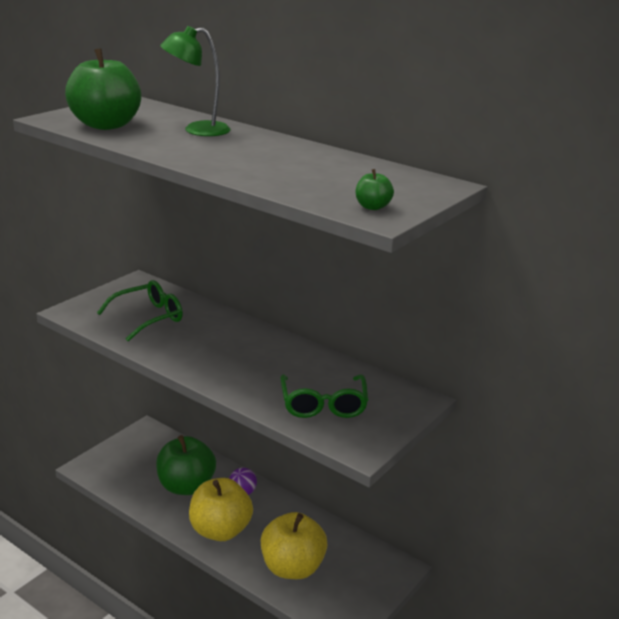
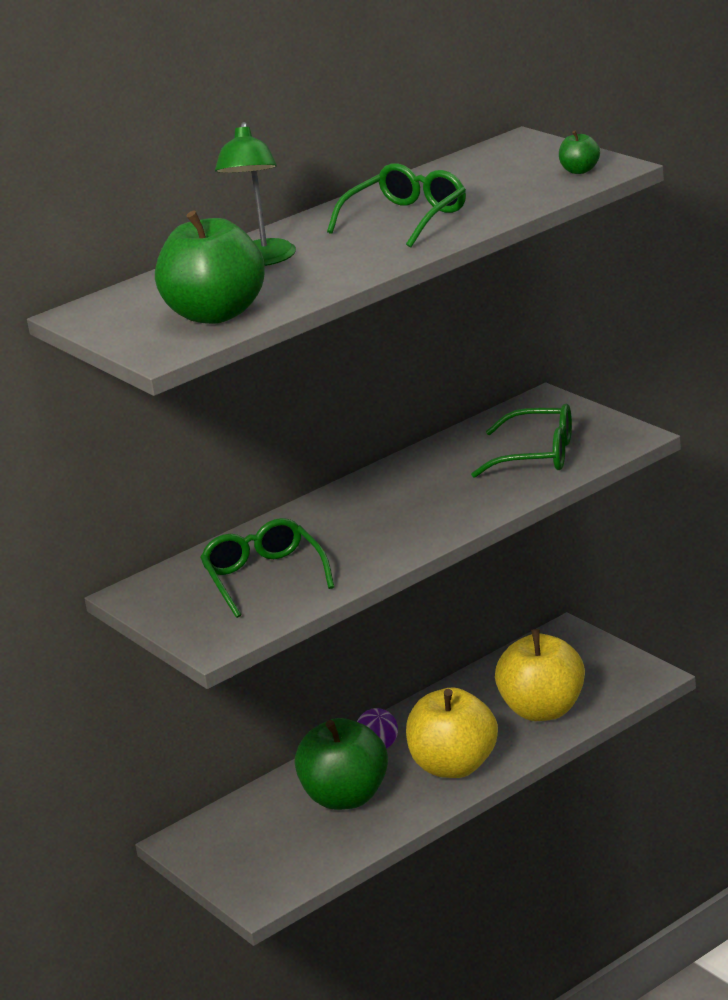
camera: 70 degrees left, 0 degrees up
(267, 160) = (406, 219): none -> green glasses

